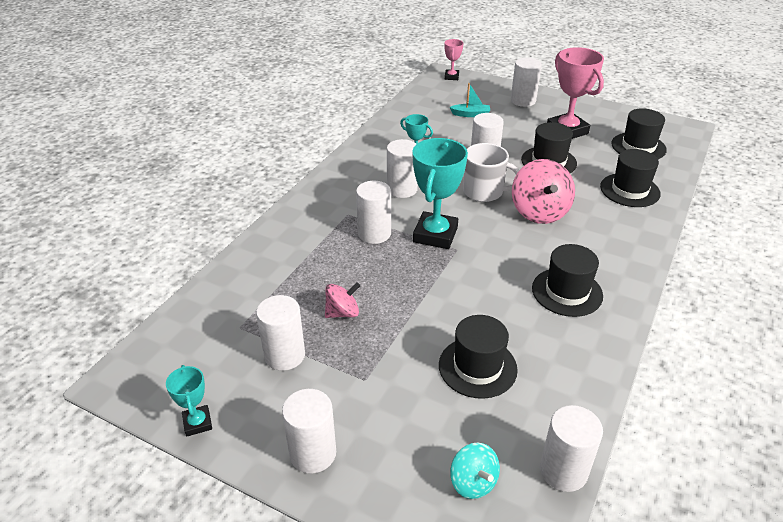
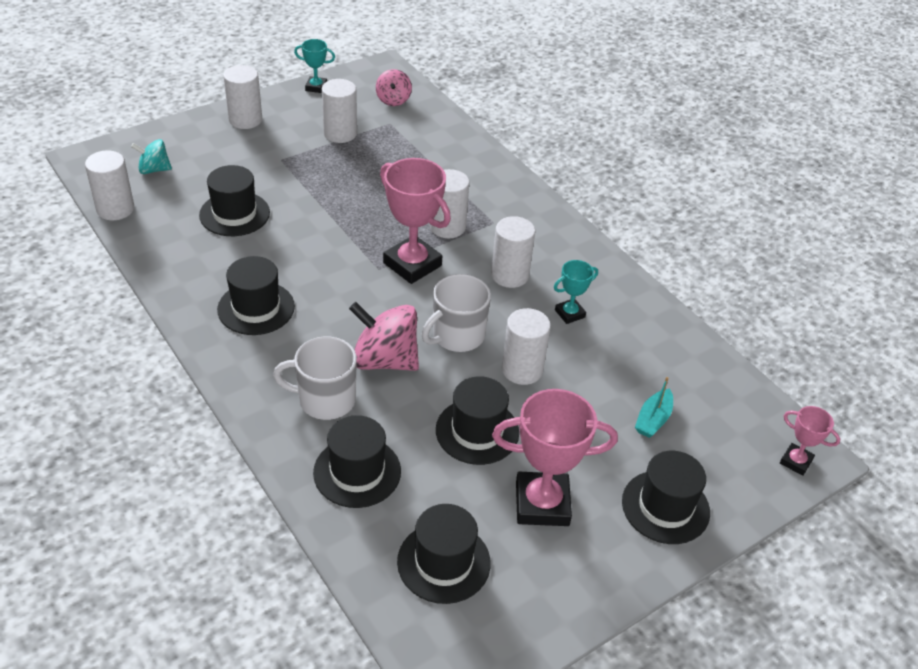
camera: 115 degrees right, 5 degrees up
(342, 313) = (358, 172): pink spinning top -> pink spinning top (393, 100)
(435, 235) = (412, 264): turquoise trophy -> pink trophy
(523, 101) = (665, 507): white cylinder -> black hat
(600, 222) = (325, 400): none -> white mug

